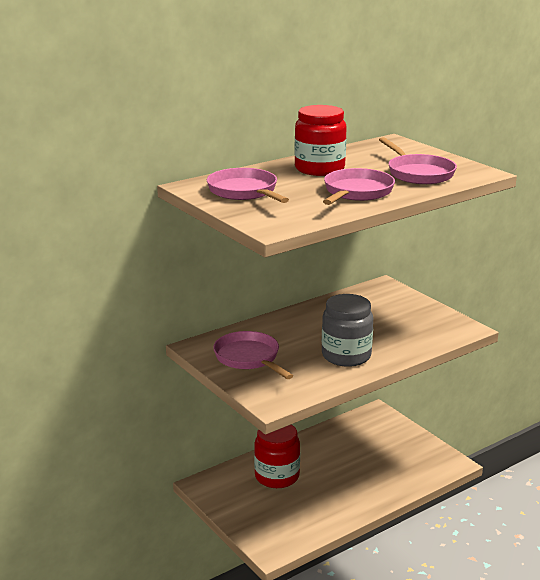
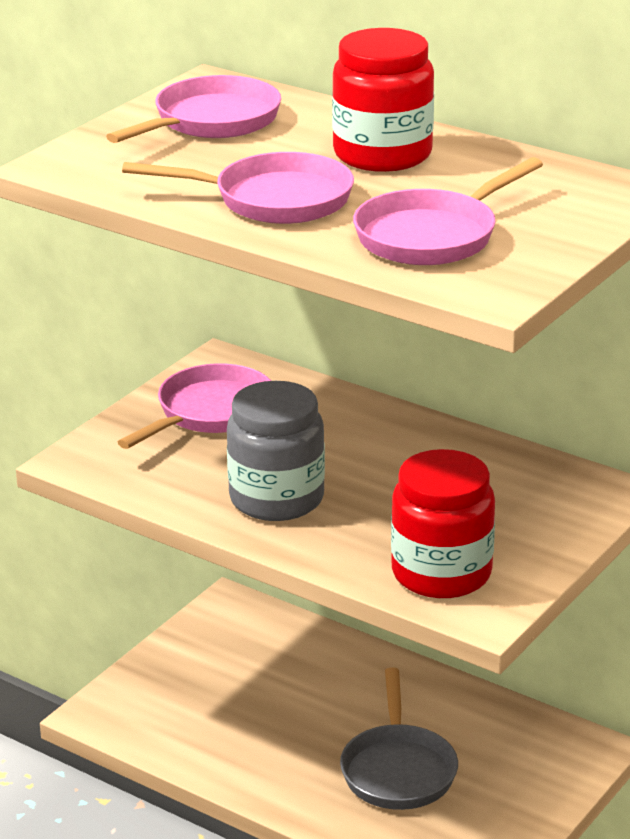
camera: 70 degrees right, 5 degrees up
(277, 476) = (297, 674): red jar -> red jar (441, 573)
(367, 464) = (398, 770): none -> grey pan

